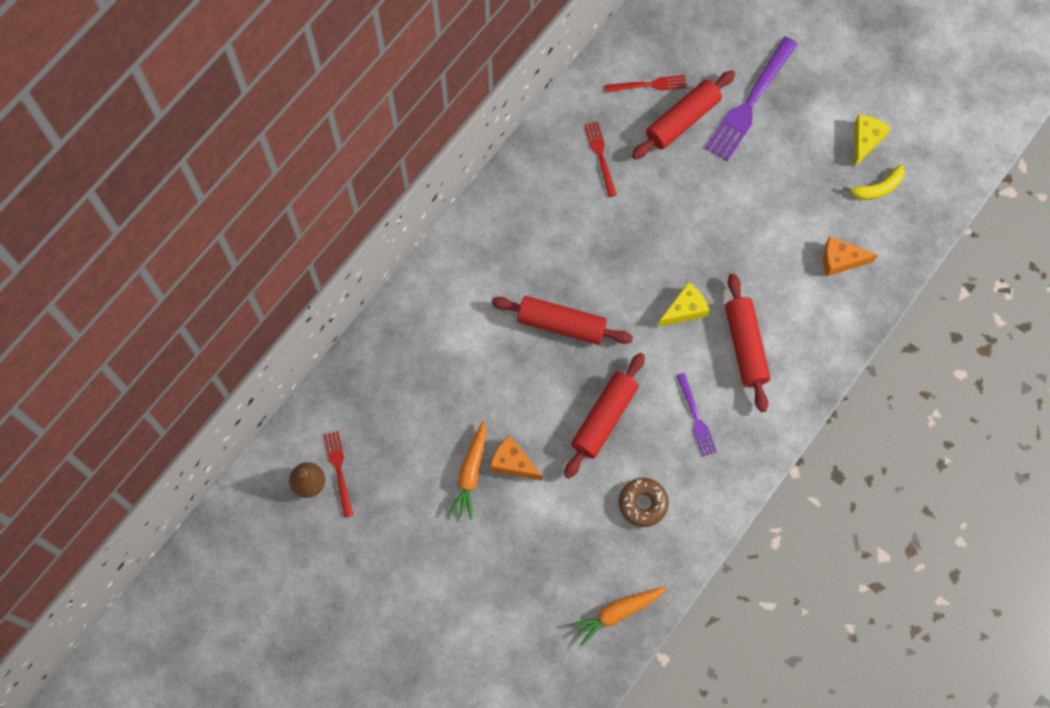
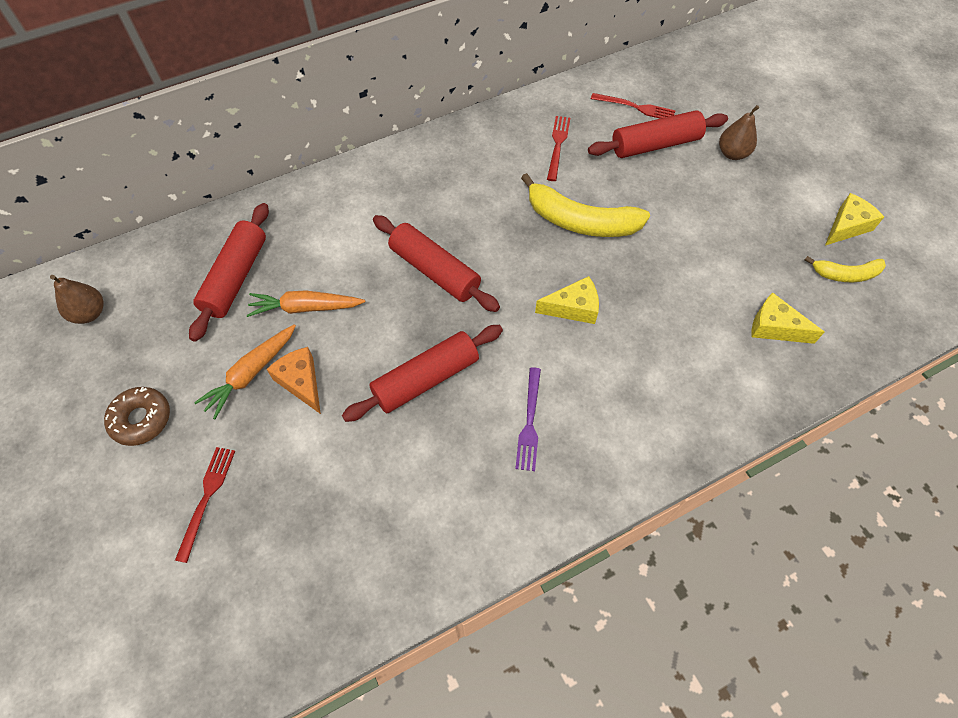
camera: 25 degrees right, 10 degrees down
(339, 470) = (126, 313): red fork -> red fork (207, 498)
(617, 613) = (311, 611): orange carrot -> orange carrot (305, 308)
(643, 503) = (416, 491): brown donut -> brown donut (141, 419)
(654, 226) = (580, 221): none -> yellow banana
(745, 346) = (624, 370): red rolling pin -> red rolling pin (236, 277)
(750, 102) = (732, 153): purple fork -> brown pear
(840, 260) = (774, 327): orange cheese -> yellow cheese

